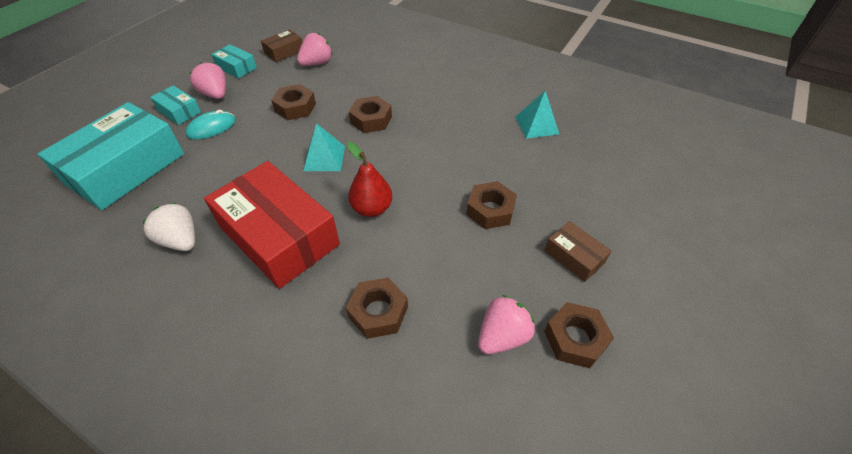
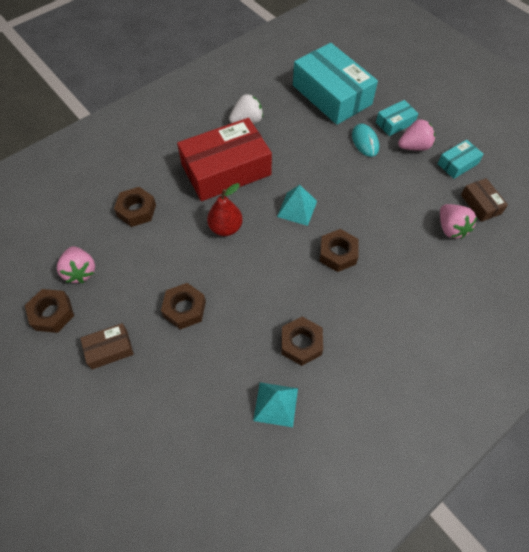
camera: 110 degrees right, 10 degrees up
(295, 107) = (376, 199): brown nut -> brown nut (301, 343)

